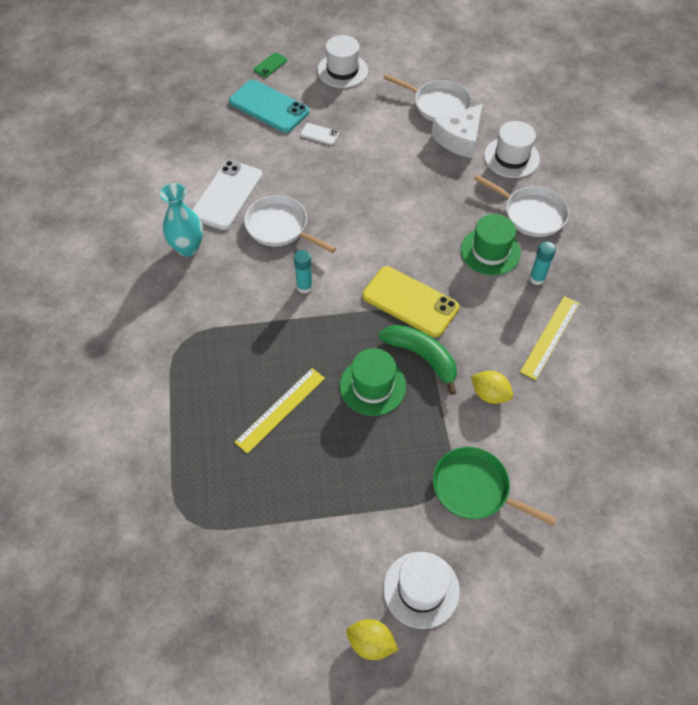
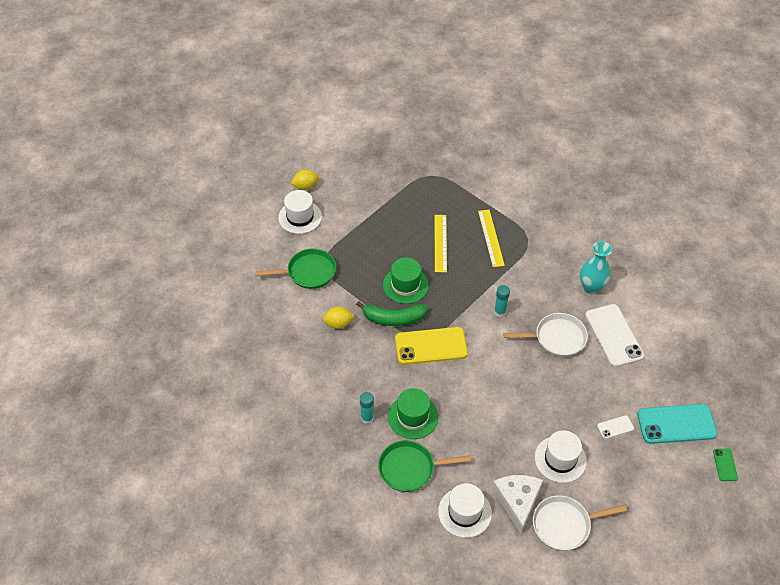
camera: 140 degrees right, 5 degrees down
(342, 70) = (670, 503): white hat -> white hat (560, 459)
(531, 214) = (410, 468): white pan -> green pan
(550, 337) = (329, 382): yellow ruler -> yellow ruler (490, 238)

